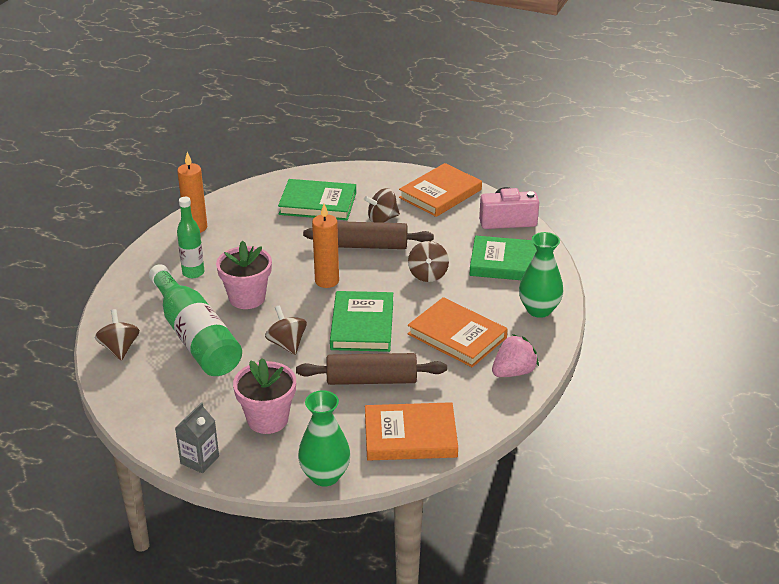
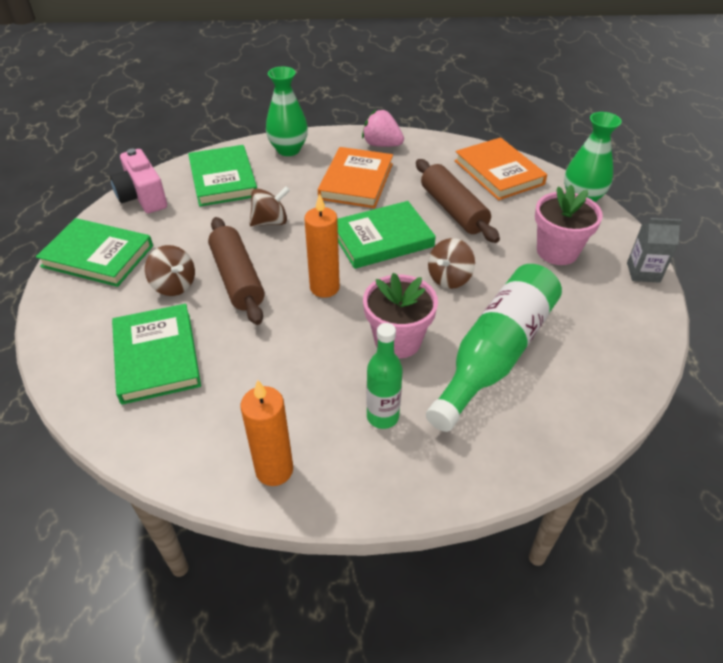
camera: 115 degrees left, 10 degrees up
(119, 348) = (571, 414): brown spinning top -> none
(440, 194) = (98, 256): orange book -> green book

